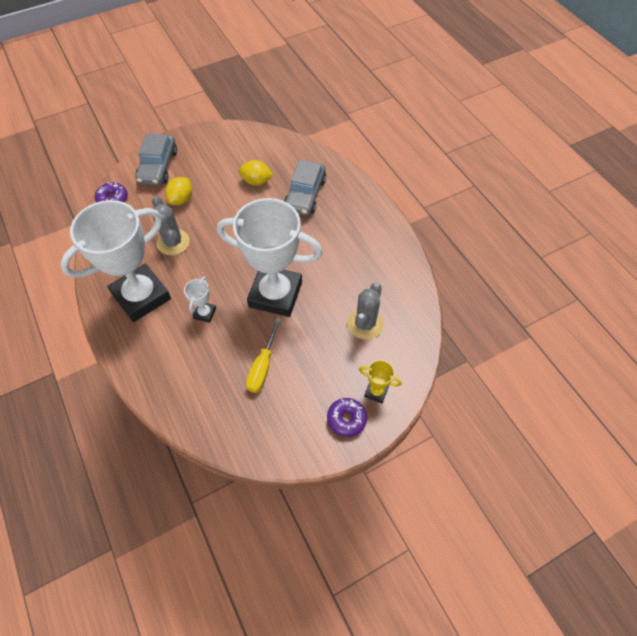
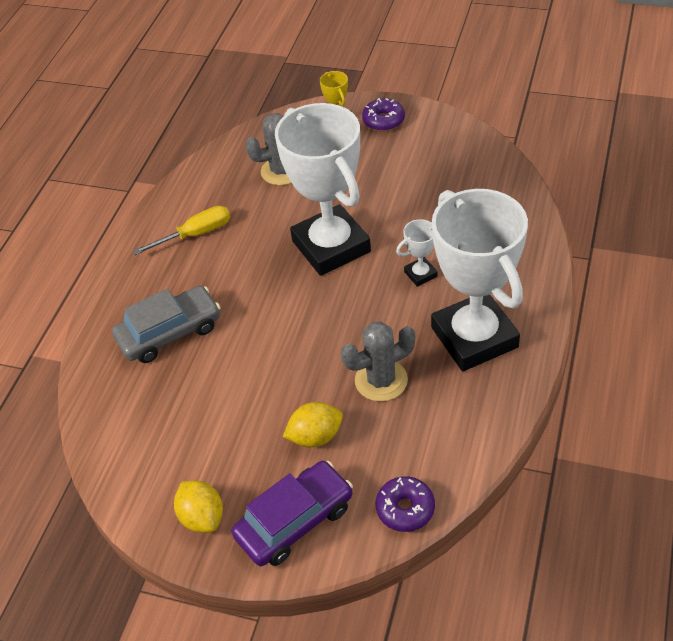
camera: 130 degrees left, 10 degrees down
(141, 296) = (474, 337): white trophy -> white trophy turned 60 degrees clockwise
(158, 166) = (295, 521): grey car -> purple car
(173, 242) = (381, 380): grey cactus -> grey cactus turned 45 degrees clockwise
(256, 181) = (200, 393): yellow lemon -> yellow lemon (202, 517)
(263, 366) = (411, 194): yellow screwdriver -> yellow screwdriver (195, 234)

